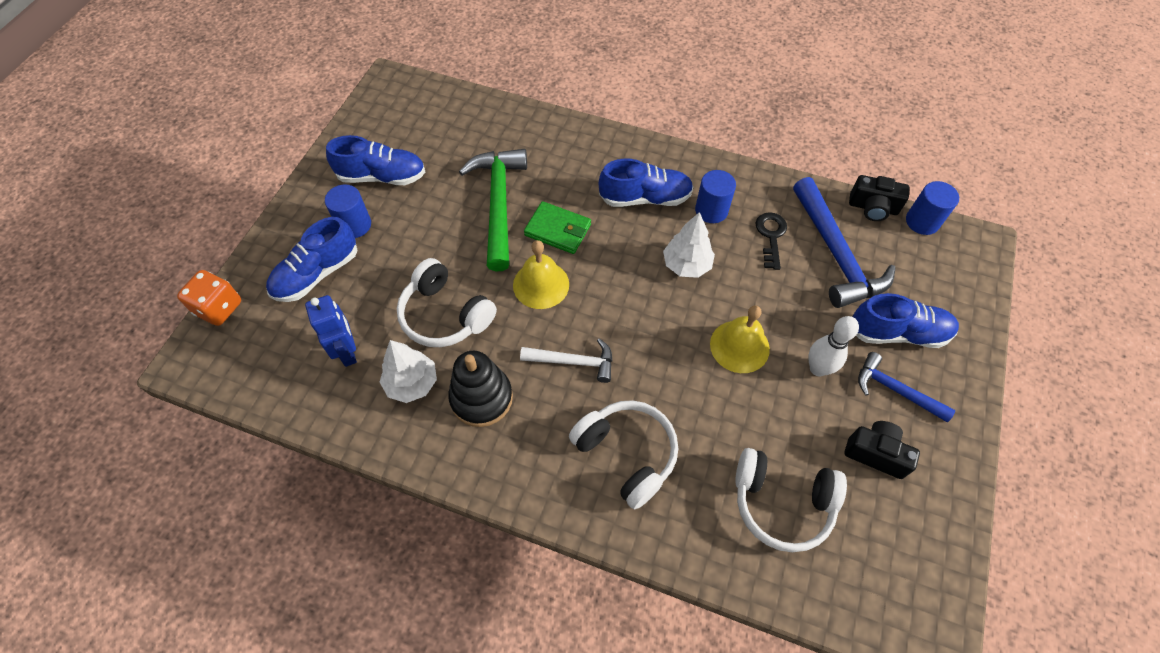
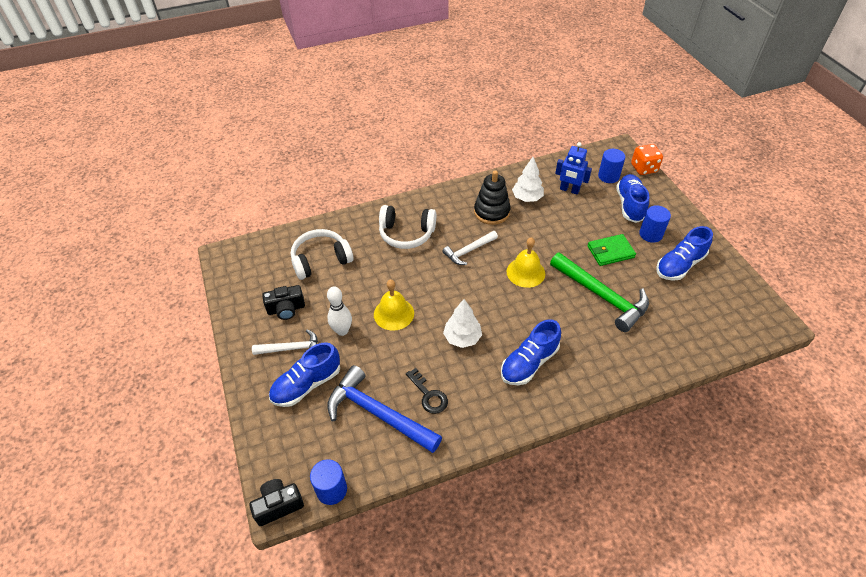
camera: 140 degrees right, 10 degrees down
(445, 315) = (550, 229): white headphones -> none
(558, 230) = (553, 305): green wallet -> green wallet (610, 252)
(711, 210) = (481, 385): blue cylinder -> blue cylinder (608, 176)
(873, 208) = (375, 474): black camera -> black camera (278, 505)
(895, 390) = (291, 348): blue hammer -> white hammer

